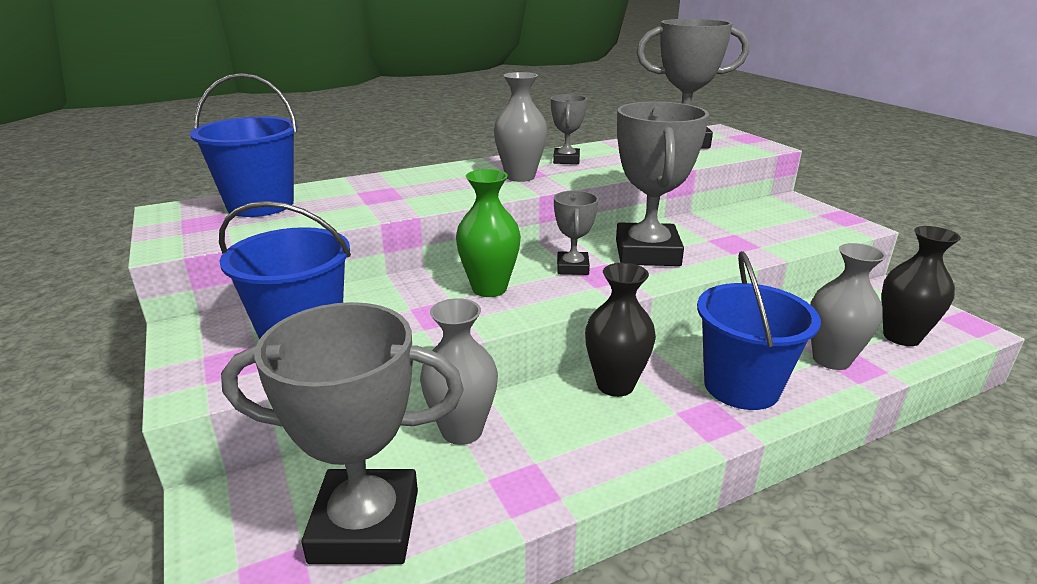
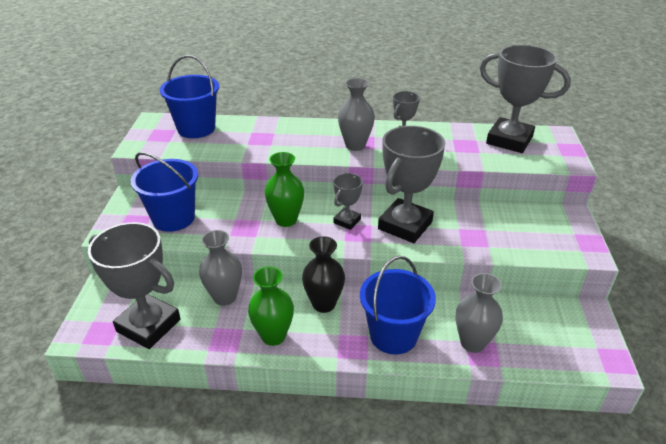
camera: 30 degrees right, 10 degrees up
(592, 452) = (273, 336): none -> green vase
(901, 337) = (545, 348): black vase -> none

